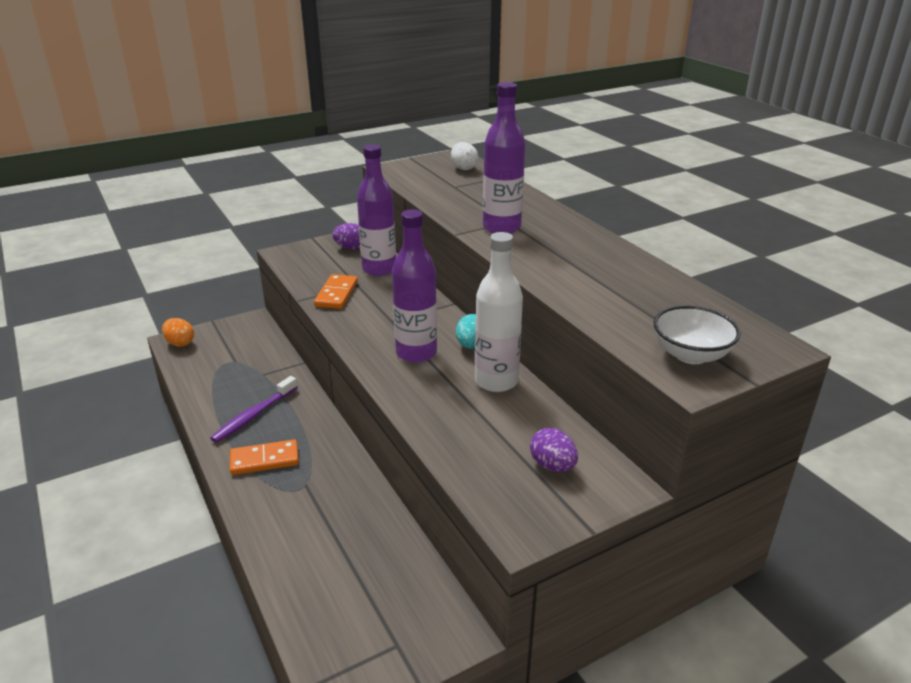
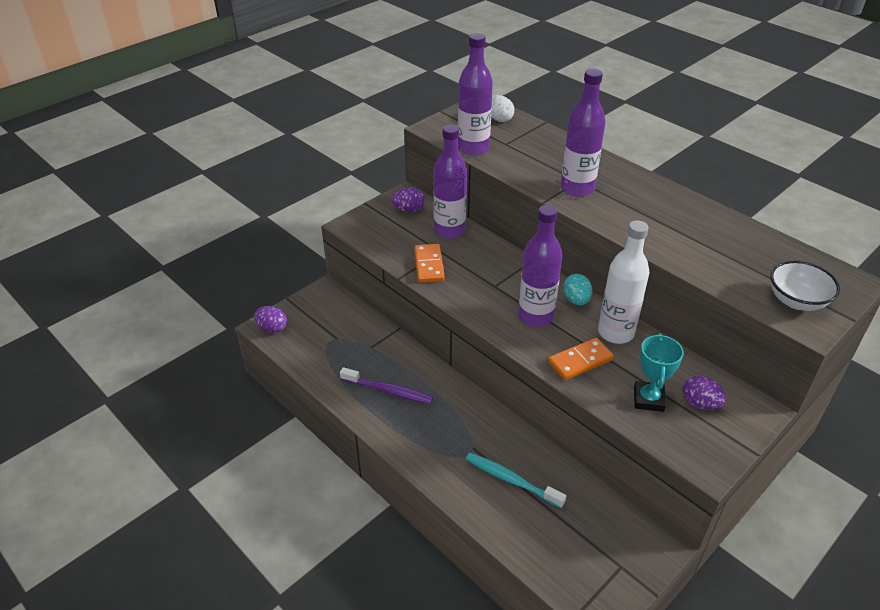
camera: 15 degrees left, 10 degrees up
(180, 343) = (272, 328): orange egg -> purple egg
(254, 415) = (389, 391): purple toothbrush -> purple toothbrush turned 90 degrees counterclockwise
(264, 460) = (425, 432): orange domino -> orange domino (580, 361)
(326, 525) = (511, 480): none -> turquoise toothbrush
(418, 186) = (473, 148): none -> purple bottle
(492, 450) = (648, 399): none -> turquoise trophy

